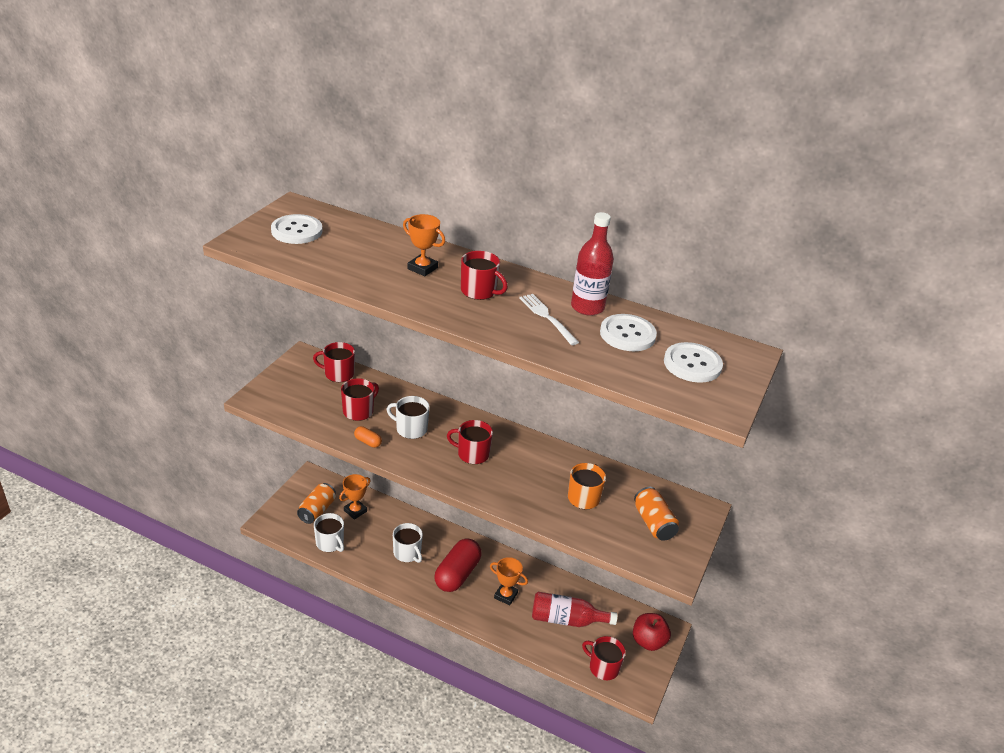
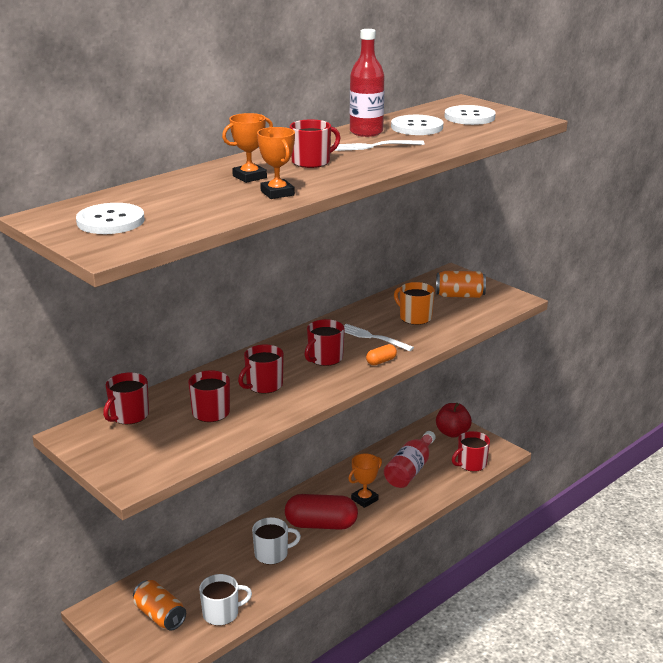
camera: 65 degrees left, 10 degrees down
(355, 511) = (181, 583): orange trophy -> orange trophy (277, 193)
(368, 442) = (269, 414): orange capsule -> orange capsule (381, 361)
(410, 429) = (264, 385): white mug -> red mug
(457, 574) = (321, 524): red capsule -> red capsule turned 45 degrees counterclockwise
(527, 476) = (372, 337): none -> white fork

